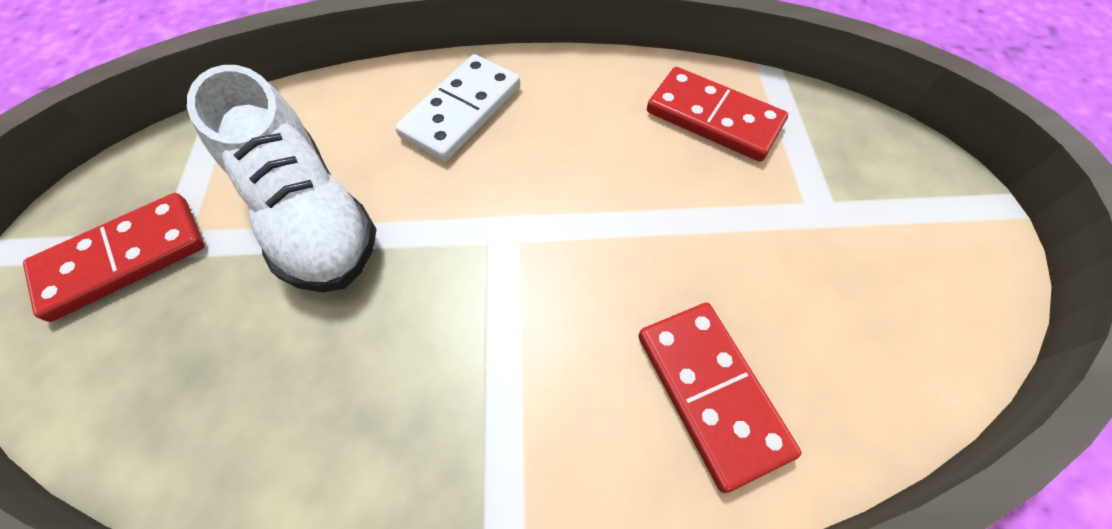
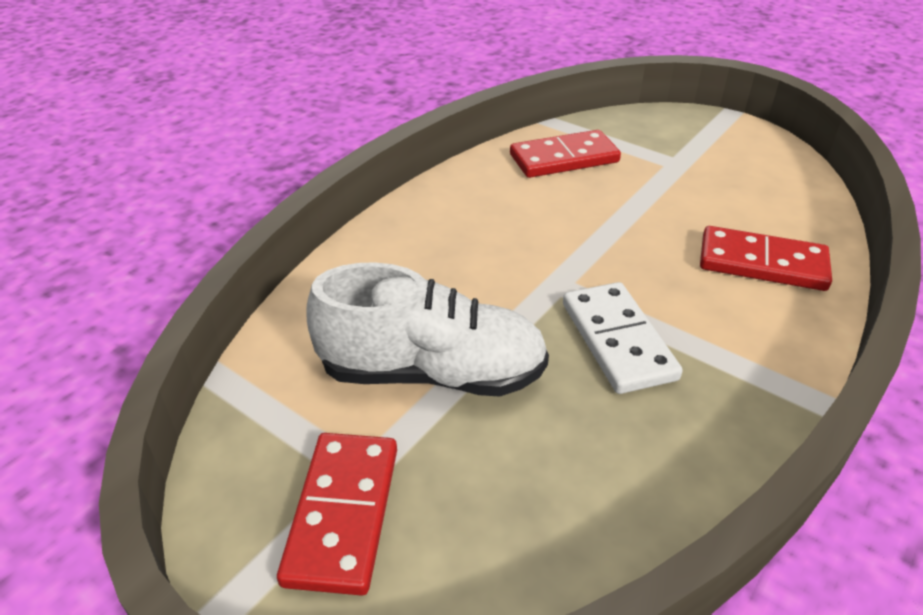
camera: 50 degrees left, 20 degrees down
(461, 111) = (421, 250): white domino -> white domino (617, 341)

